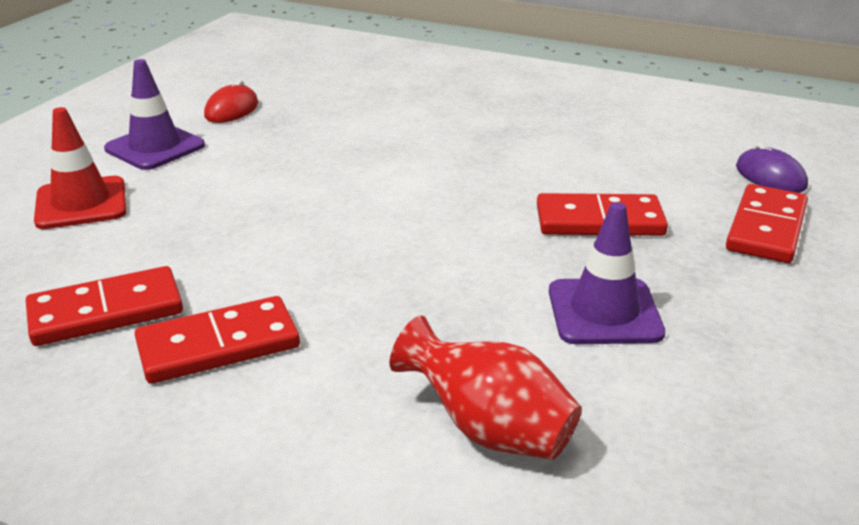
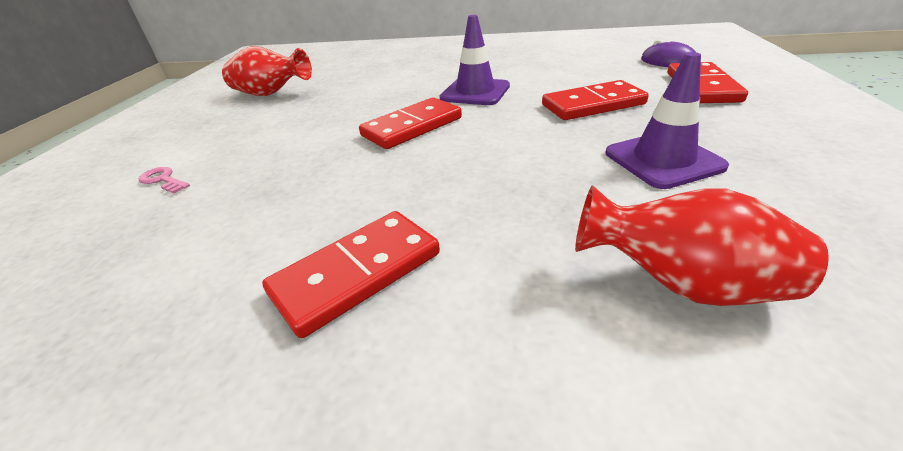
camera: 15 degrees left, 5 degrees up
(81, 203) = (163, 180): red traffic cone -> pink key
(106, 312) = (220, 271): red domino -> red domino (412, 127)
(155, 147) = (218, 127): purple traffic cone -> purple traffic cone (475, 92)
(232, 110) = (271, 94): red mouse -> red vase

